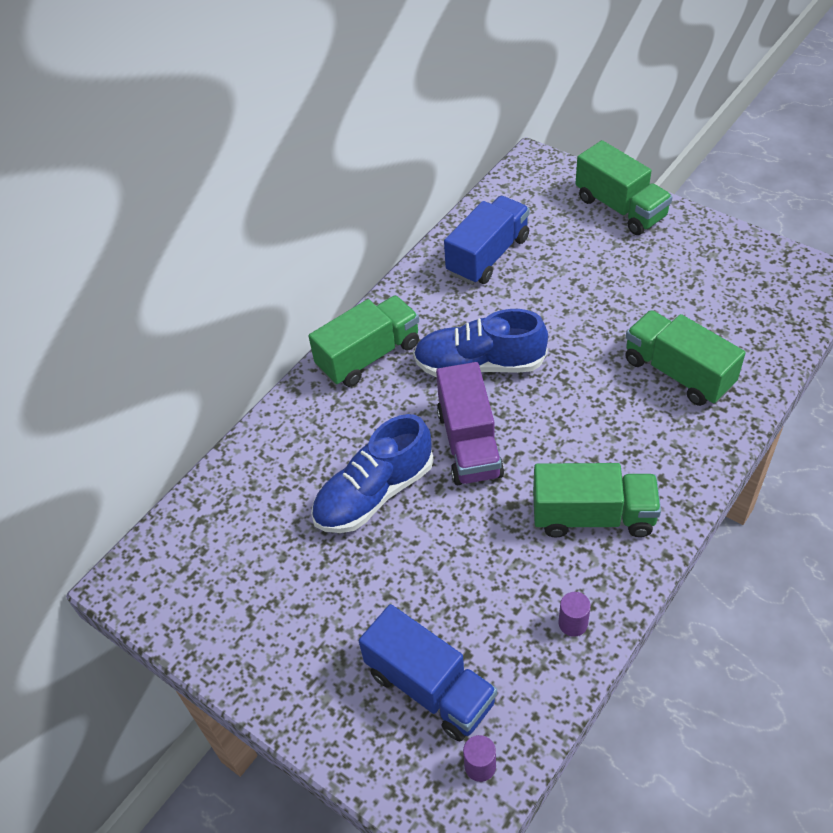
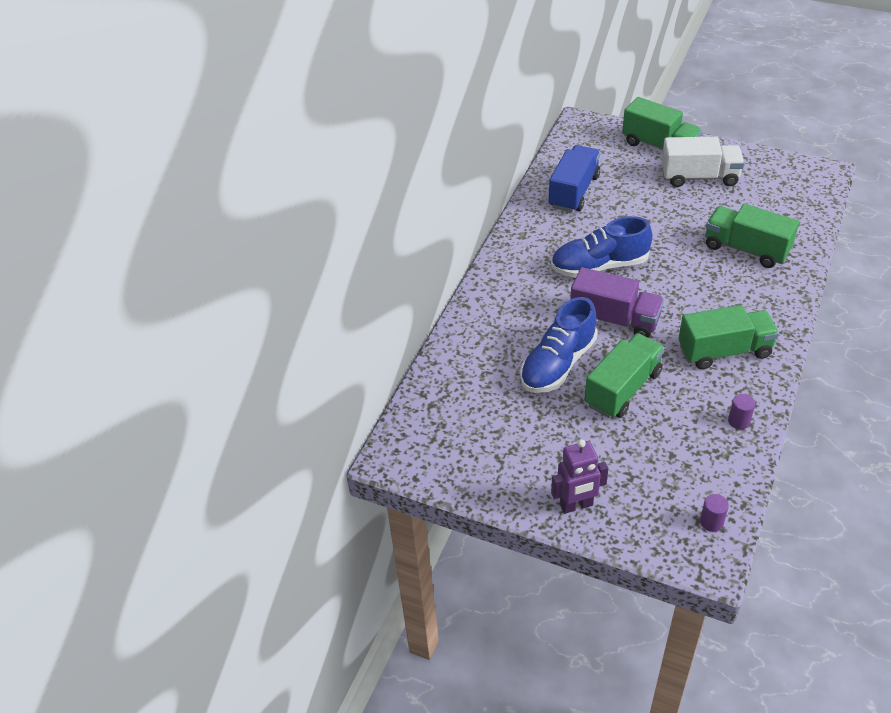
camera: 15 degrees left, 5 degrees down
(318, 701) = (576, 505): none -> purple robot
(369, 356) = (512, 273): green truck -> green truck (623, 388)
(430, 687) = (654, 480): blue truck -> none
(469, 443) = (614, 319): purple truck -> purple truck turned 45 degrees counterclockwise
(655, 259) = (699, 177): none -> white truck

